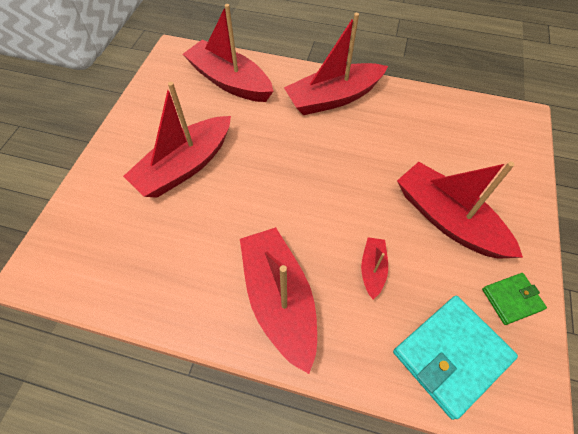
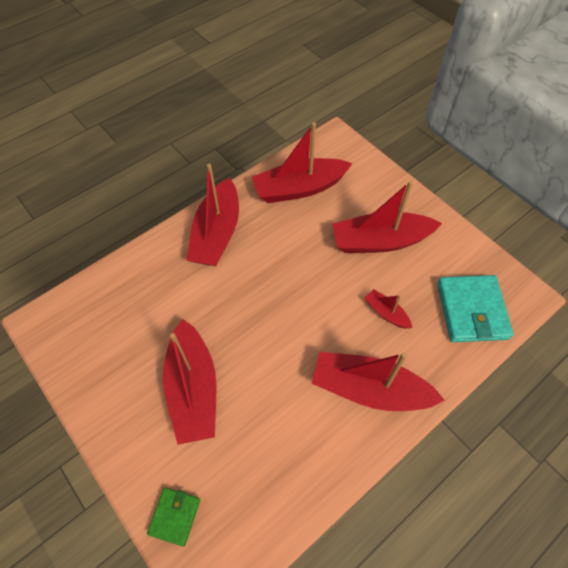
camera: 55 degrees left, 0 degrees up
(229, 81) = (126, 297): red boat -> red boat (299, 188)
(511, 299) = (457, 250): green wallet -> green wallet (175, 516)

